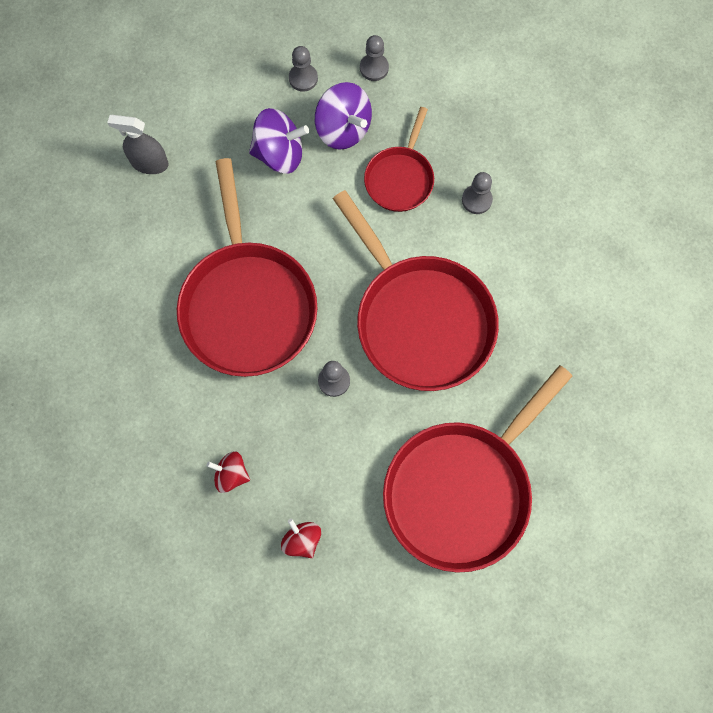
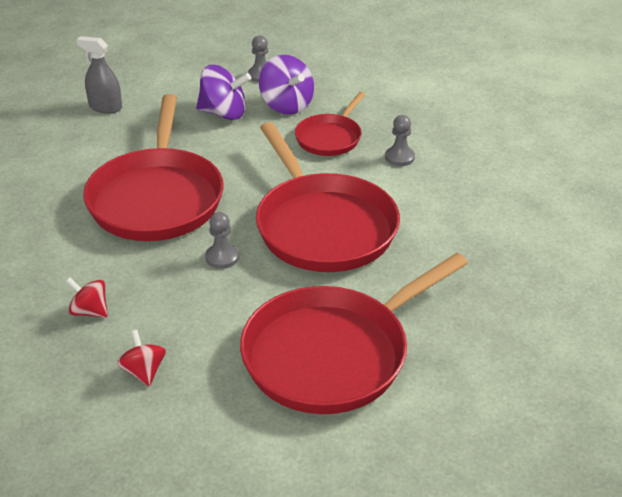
camera: 10 degrees right, 35 degrees down
(374, 68) = (325, 76): grey pawn -> none

